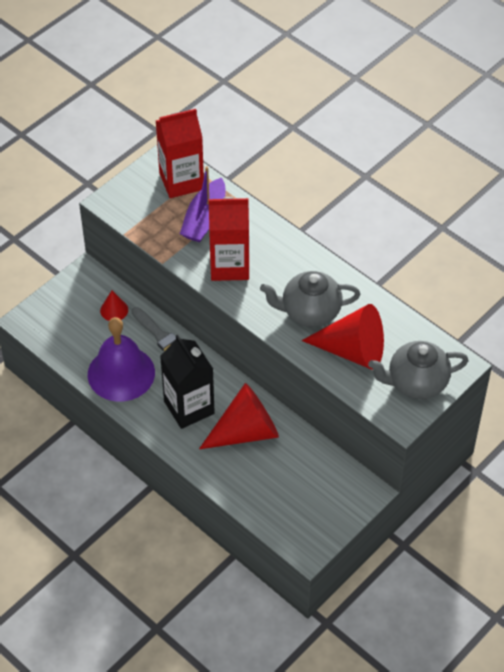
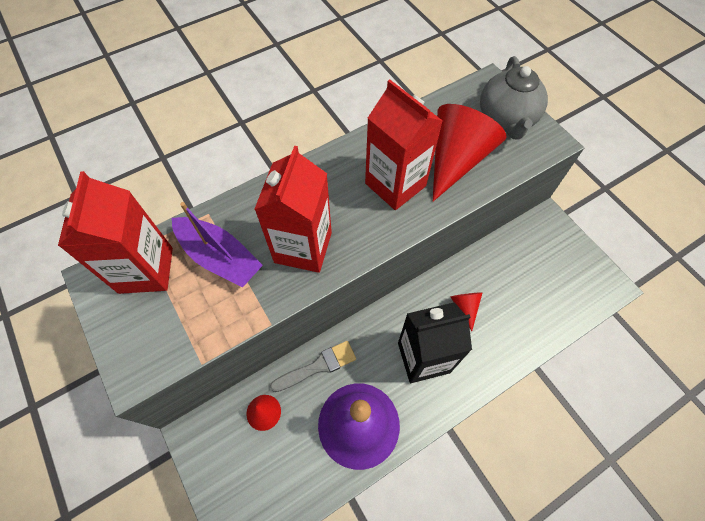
camera: 75 degrees left, 10 degrees up
(246, 431) = (465, 307): red cone -> red cone, size x0.47
(309, 312) = (395, 185): grey teapot -> red carton

